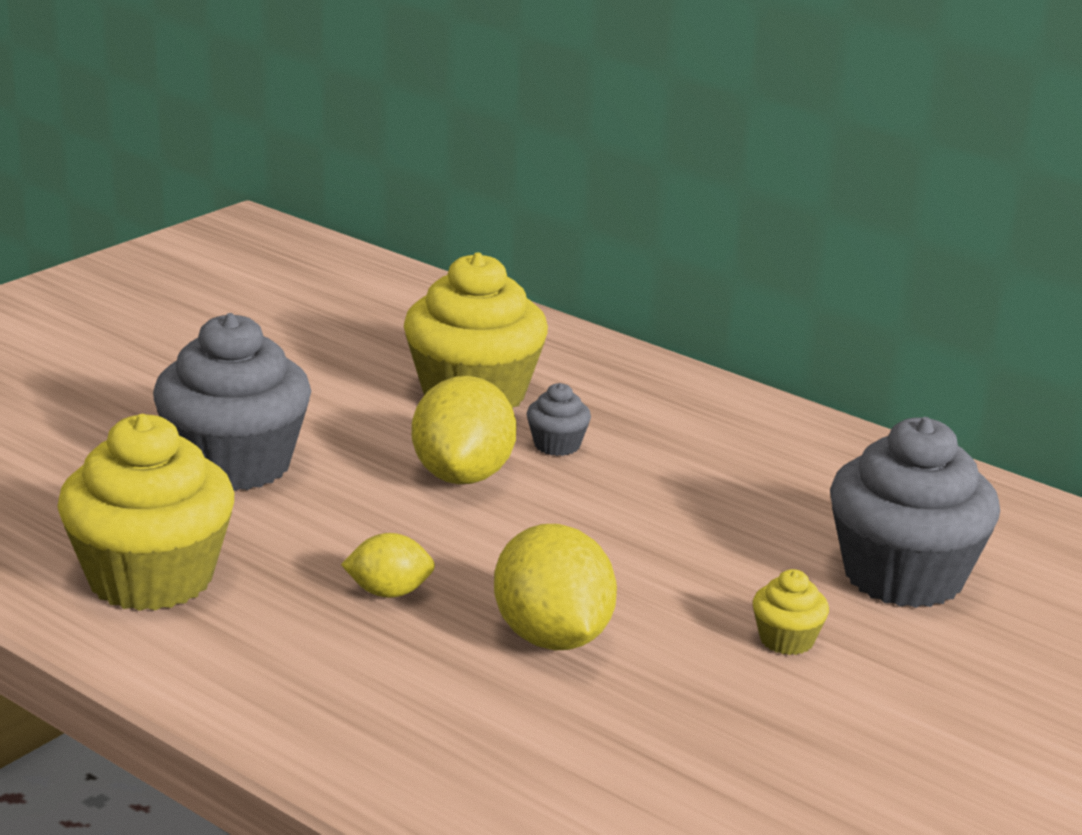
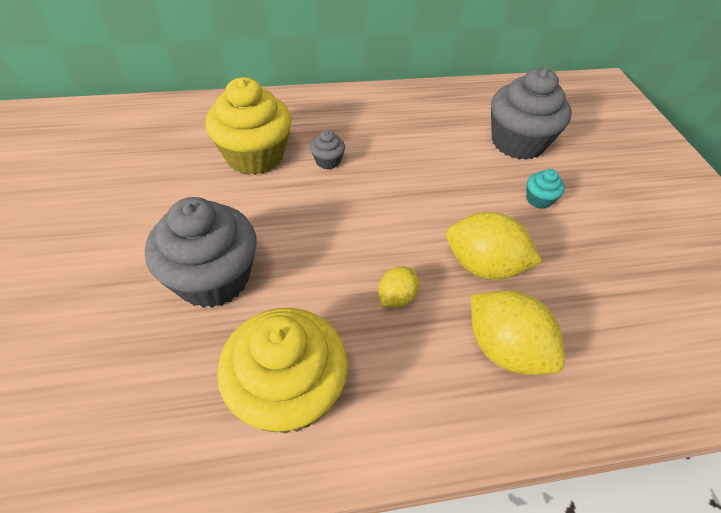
camera: 50 degrees left, 25 degrees up
(463, 476) = (320, 205): yellow lemon -> yellow lemon (504, 349)
(786, 640) = (538, 199): yellow cupcake -> turquoise cupcake

